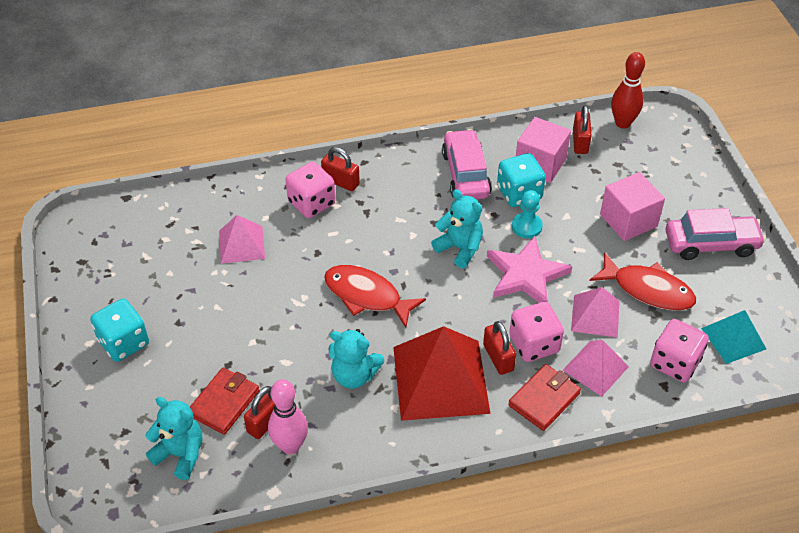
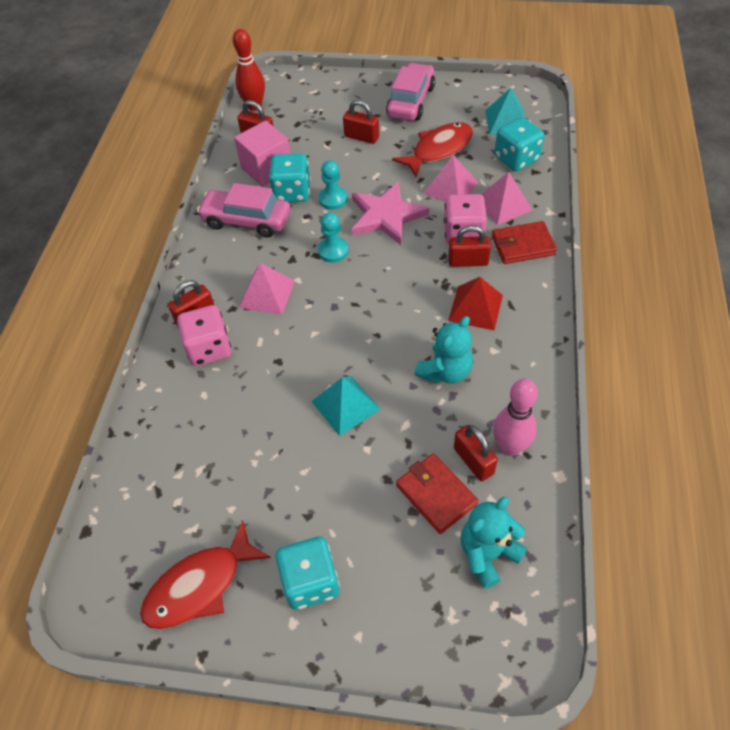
camera: 65 degrees left, 5 degrees up
(241, 244) = (229, 426): pink pyramid -> pink pyramid (267, 294)
(290, 313) = (345, 405): none -> turquoise pyramid
(367, 296) = (354, 335): red fish -> red fish (200, 586)
(440, 379) = (475, 307): red pyramid -> red pyramid, size x0.55
(459, 248) = (333, 251): turquoise teddy bear -> turquoise pawn
(544, 399) = (523, 245): red wallet -> red wallet turned 75 degrees counterclockwise
(628, 220) = (361, 137): pink cube -> red padlock
(674, 363) = (516, 159): pink dice -> turquoise dice

